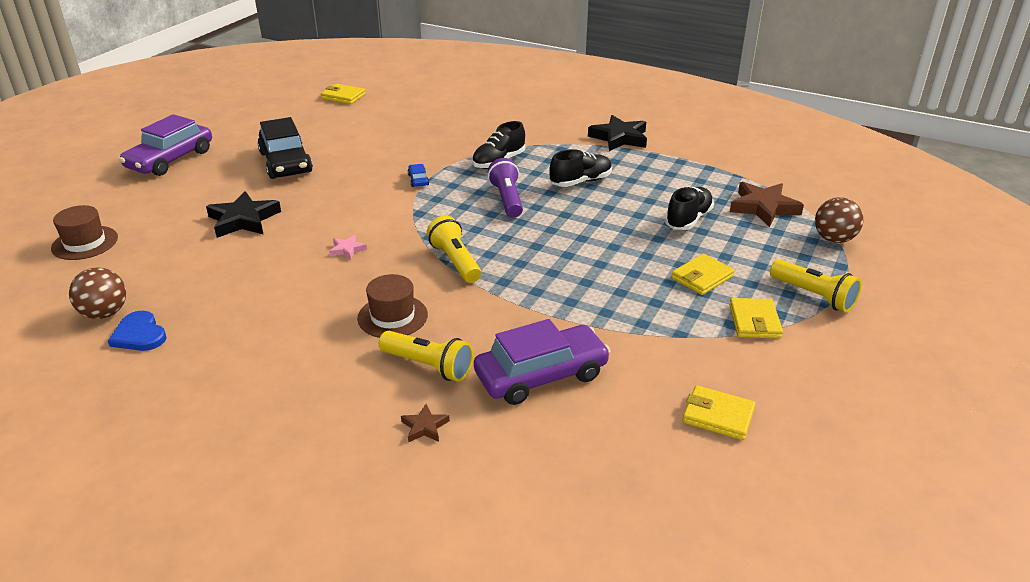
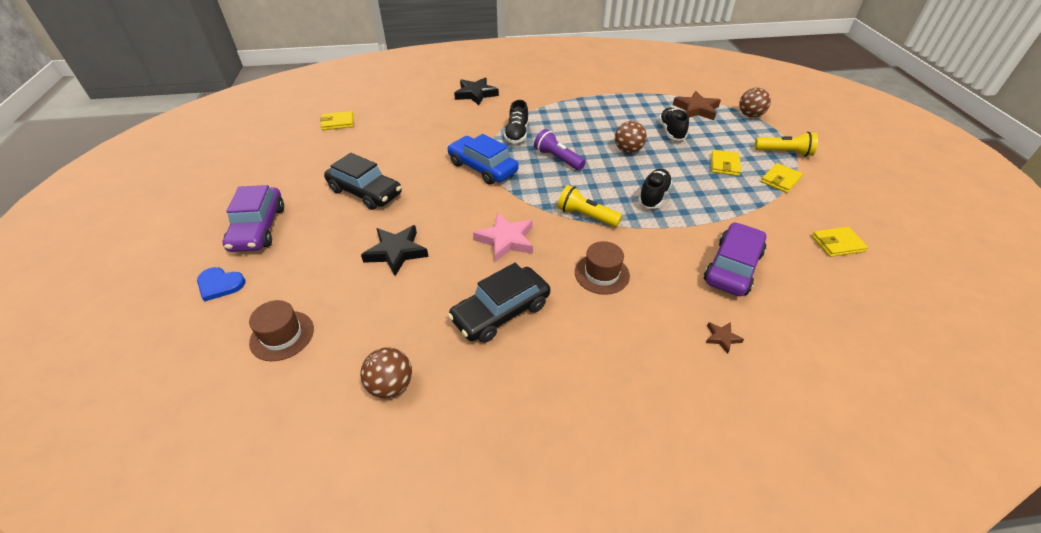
camera: 35 degrees left, 10 degrees up
(139, 334) = (445, 386): blue heart -> blue heart (220, 284)
(258, 303) = (501, 312): none -> black car
(347, 249) = (506, 240): pink star -> pink star, size x2.04
(418, 180) = (483, 167): blue car -> blue car, size x2.47
(428, 366) = (668, 296): yellow flashlight -> none
(581, 182) = (584, 129): black shoe -> black shoe (653, 196)
(600, 219) = (628, 150): none -> brown ball
(619, 138) = (566, 92): black star -> black star (476, 94)
(754, 321) = (780, 180): yellow wallet -> yellow wallet turned 75 degrees clockwise

